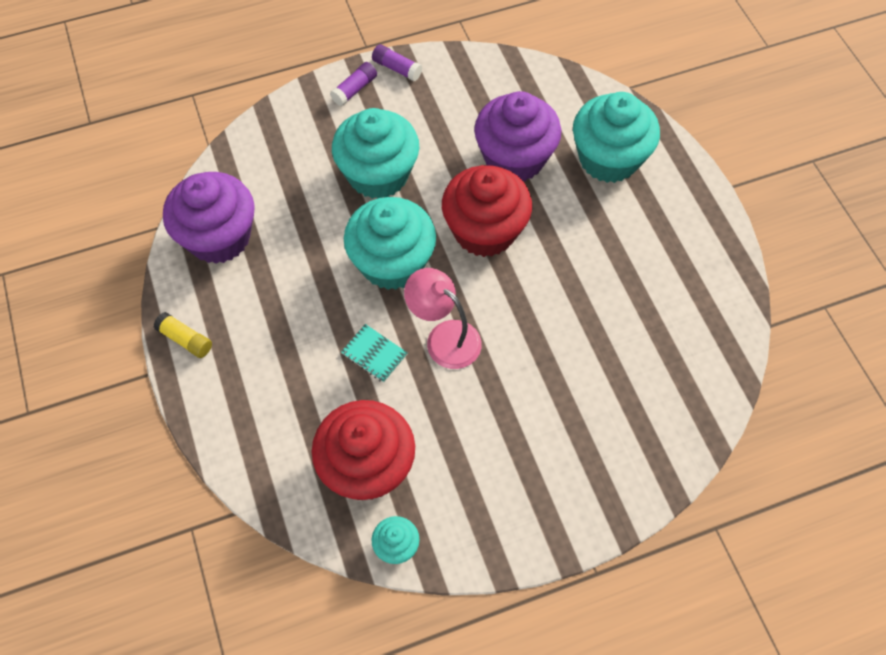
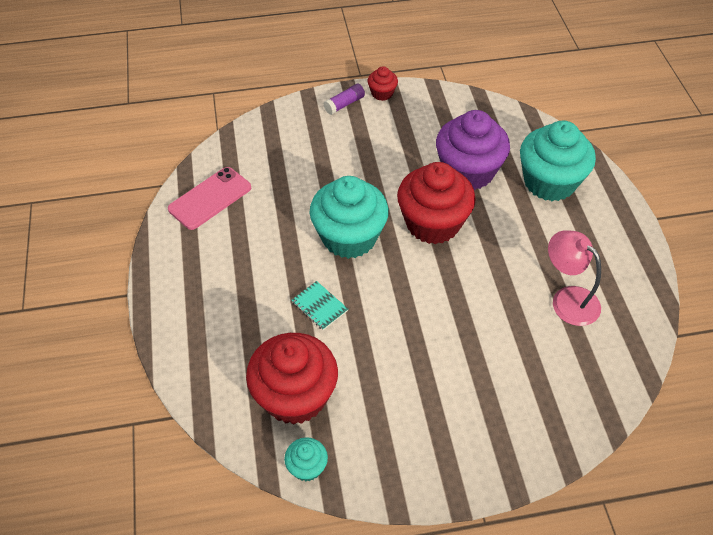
camera: 10 degrees right, 10 degrees down
(185, 339) = (164, 272): yellow glue stick -> none
(219, 237) = (210, 198): purple cupcake -> pink phone
(378, 174) = (351, 169): turquoise cupcake -> none
(397, 68) = (382, 93): purple glue stick -> red cupcake
(444, 337) = (382, 302): pink lamp -> pink lamp (567, 299)

